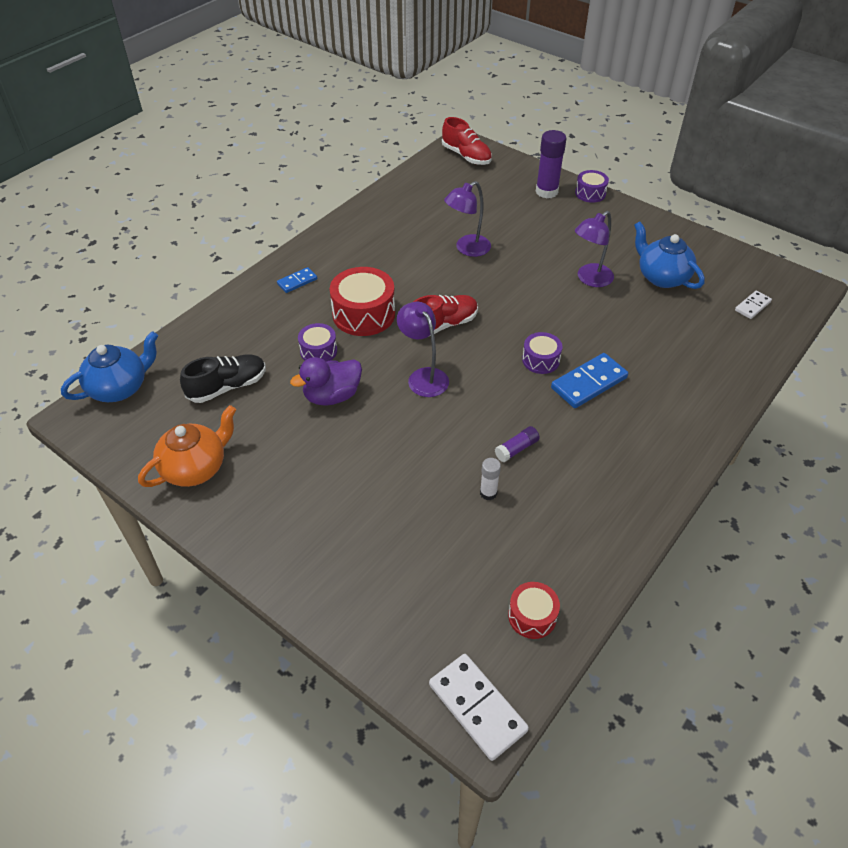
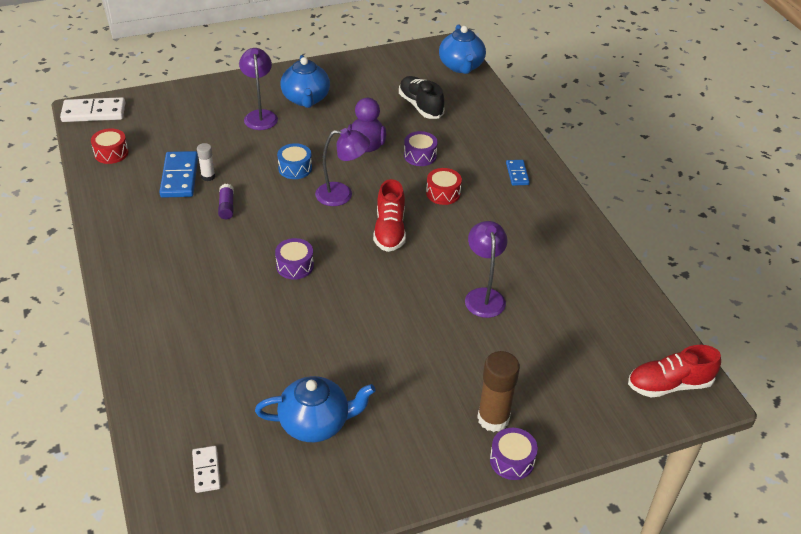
camera: 120 degrees right, 5 degrees down
(195, 468) = (359, 75): orange teapot -> none
(227, 387) = (420, 106): black shoe -> black shoe turned 150 degrees clockwise
(281, 490) = (306, 99): none -> blue teapot
(364, 314) = (443, 193): red drum -> red drum, size x0.57
(414, 430) = (295, 168): none -> blue drum
(546, 192) = (543, 419): purple glue stick -> none
(569, 209) = (493, 418): none -> brown glue stick
(589, 383) = (242, 280): blue domino -> blue domino (179, 177)
(590, 279) = (363, 361): purple lamp -> purple lamp (260, 115)

